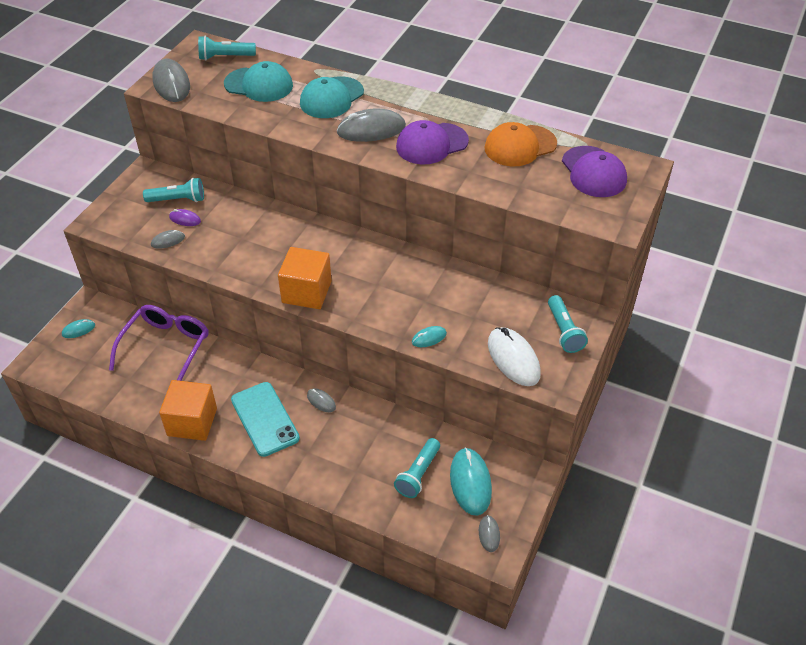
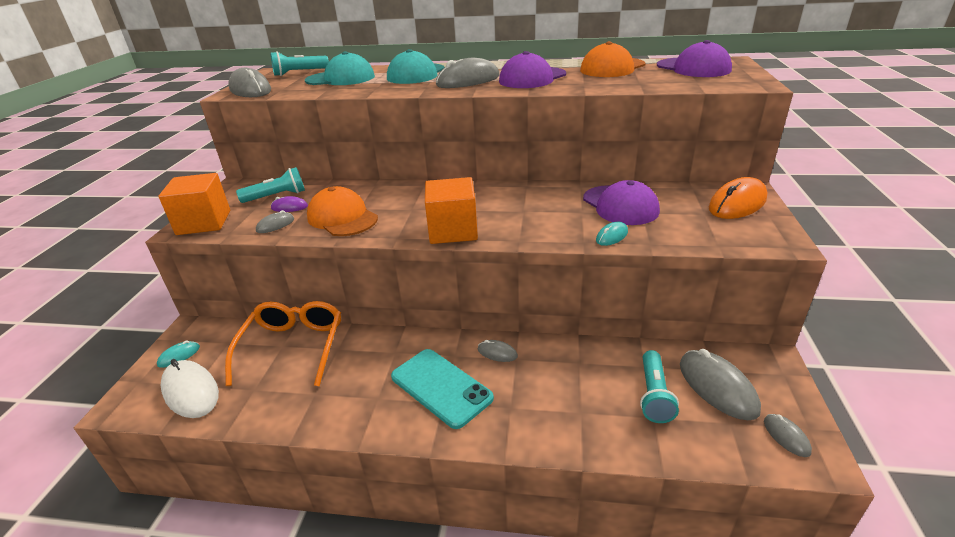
camera: 15 degrees left, 15 degrees down
(166, 347) = (293, 347): purple glasses -> orange glasses
(192, 422) = (351, 414): orange cube -> orange cube (204, 222)
(224, 247) = (342, 218): none -> orange cap
(462, 302) = (620, 205): none -> purple cap
(470, 483) = (717, 387): turquoise mouse -> grey mouse
(513, 359) = (713, 232): white mouse -> white mouse (191, 391)
(564, 331) = (737, 203): turquoise flashlight -> orange mouse

